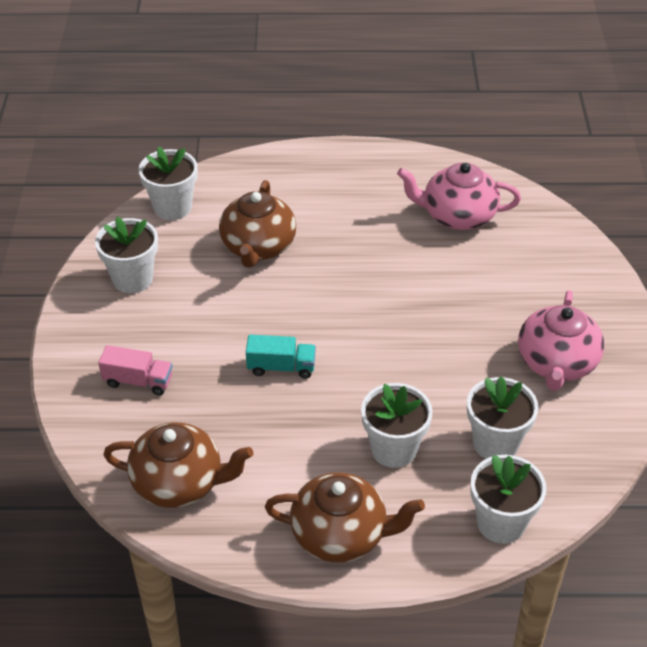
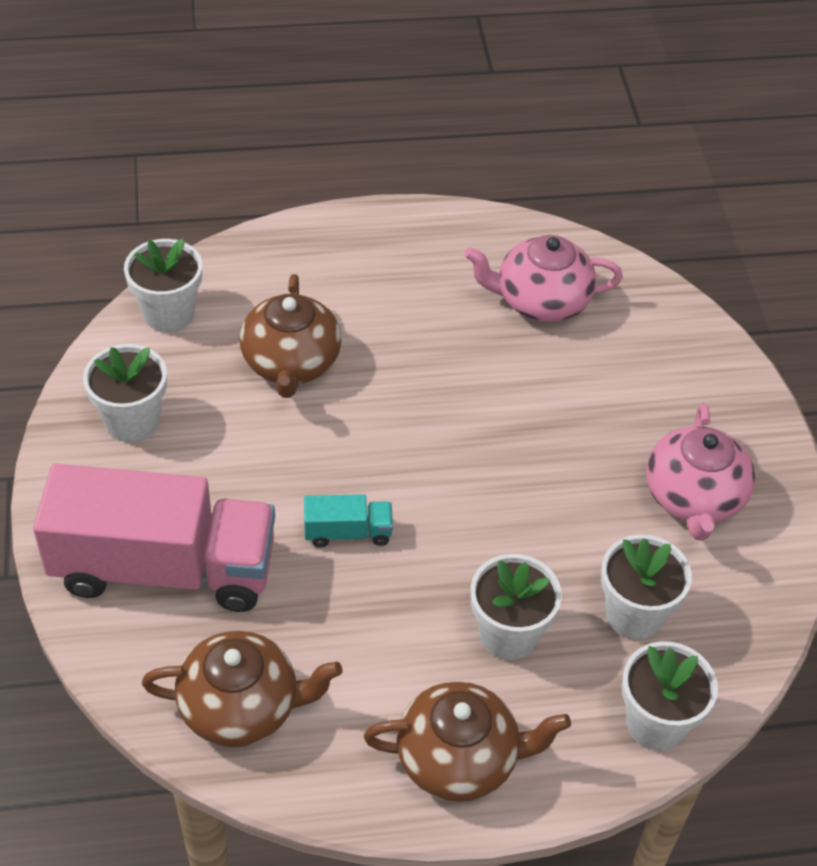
camera: 10 degrees left, 5 degrees up
(138, 381) = (164, 568): pink truck -> pink truck, size x2.44

